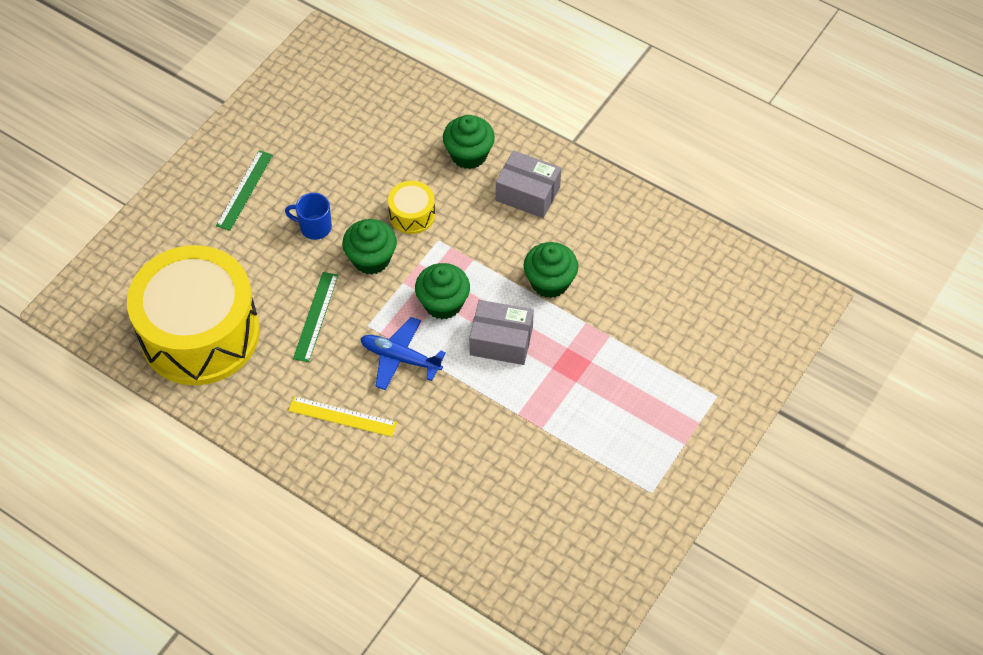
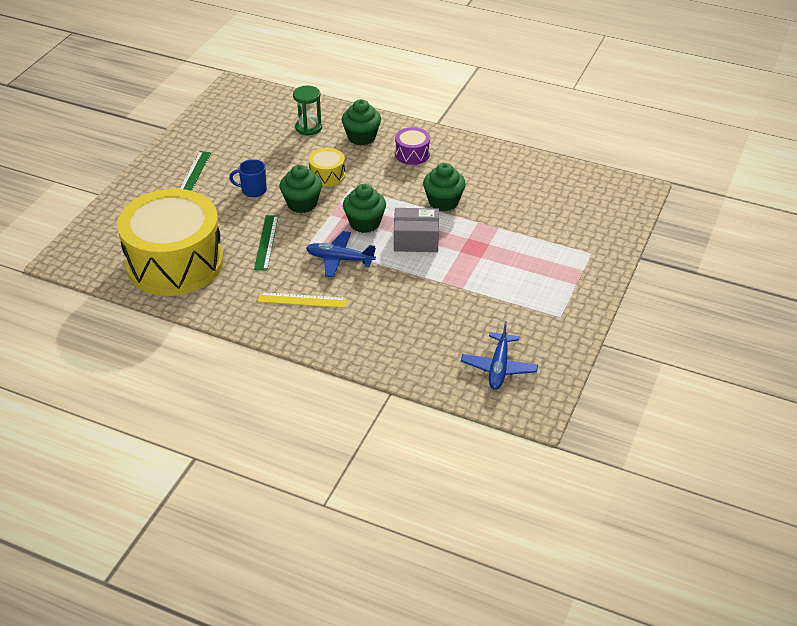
camera: 10 degrees left, 15 degrees down
(404, 128) = (308, 128): none -> green hourglass
(528, 194) = (412, 154): grey box -> purple drum
(557, 559) = (498, 367): none -> blue plane

